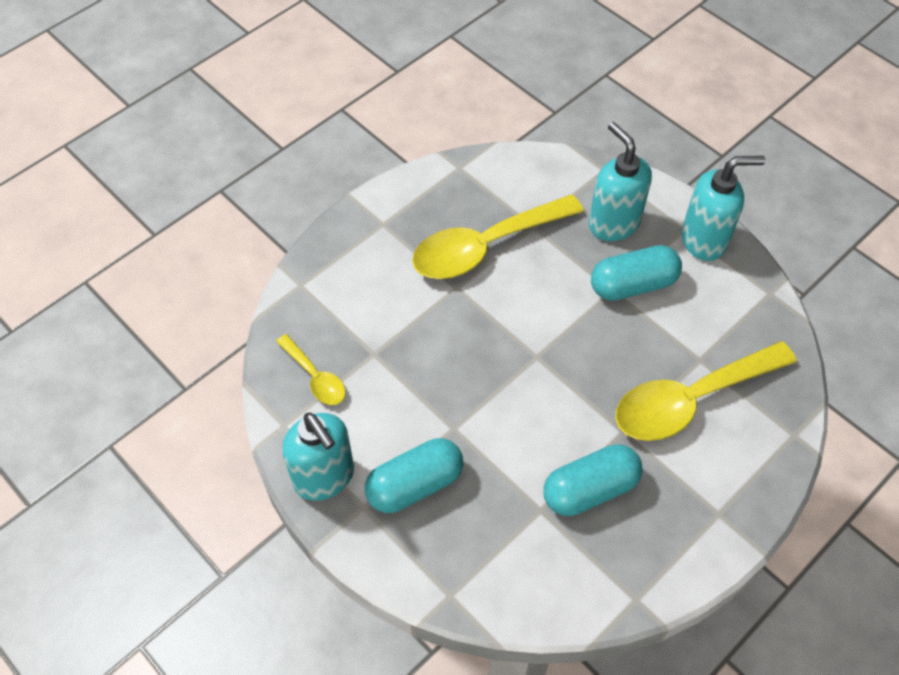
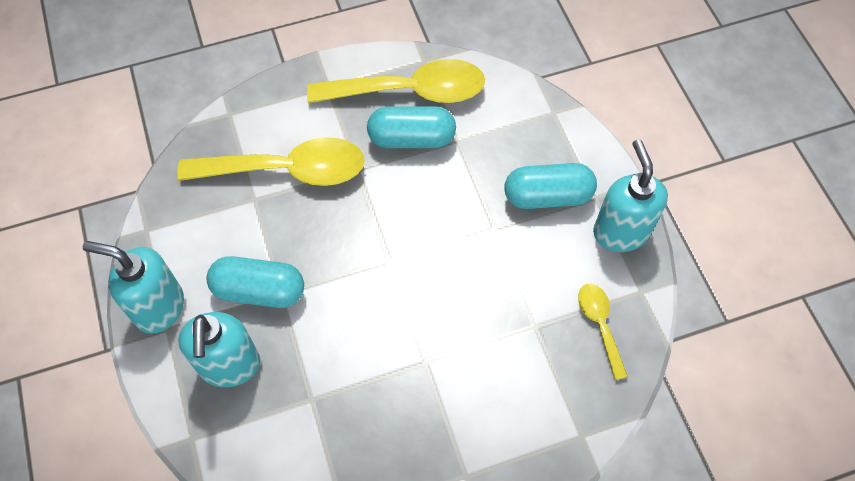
camera: 155 degrees left, 5 degrees up
(485, 247) = (373, 396): yellow spoon -> yellow spoon (410, 91)

